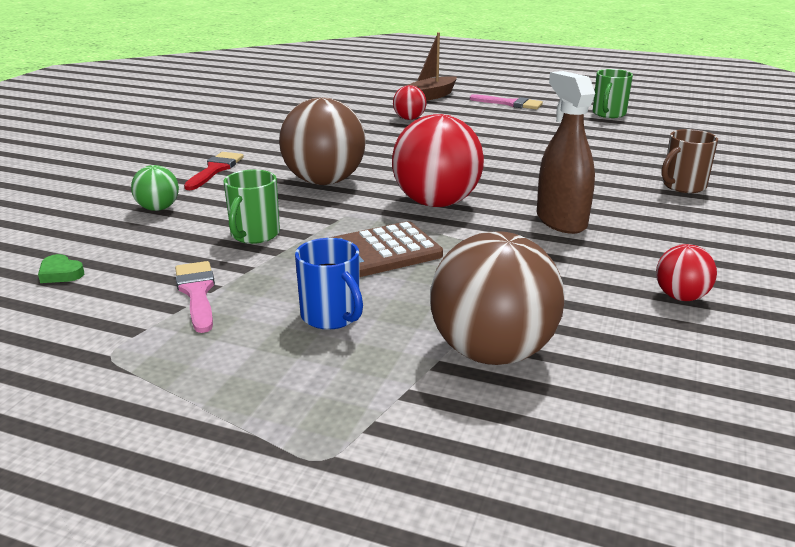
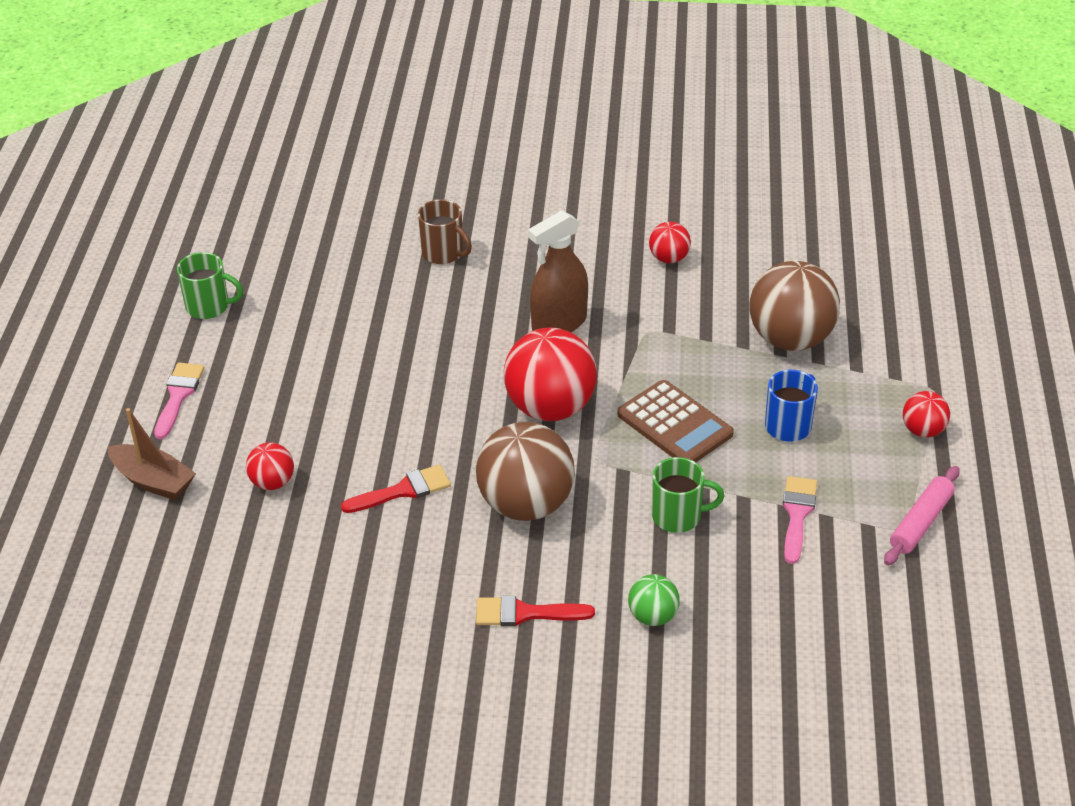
camera: 105 degrees left, 15 degrees up
(60, 273) = (815, 621): green heart -> none
(101, 370) = (921, 523): none -> pink rolling pin
(197, 292) = (797, 514): pink brush -> pink brush turned 135 degrees clockwise
(248, 420) = (923, 430): none -> red ball
(373, 148) = (403, 490): none -> red brush

